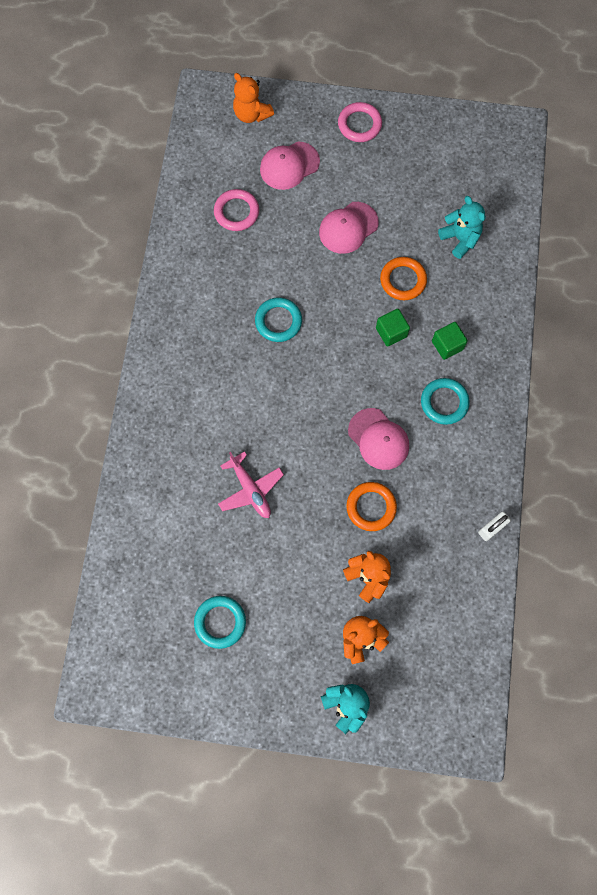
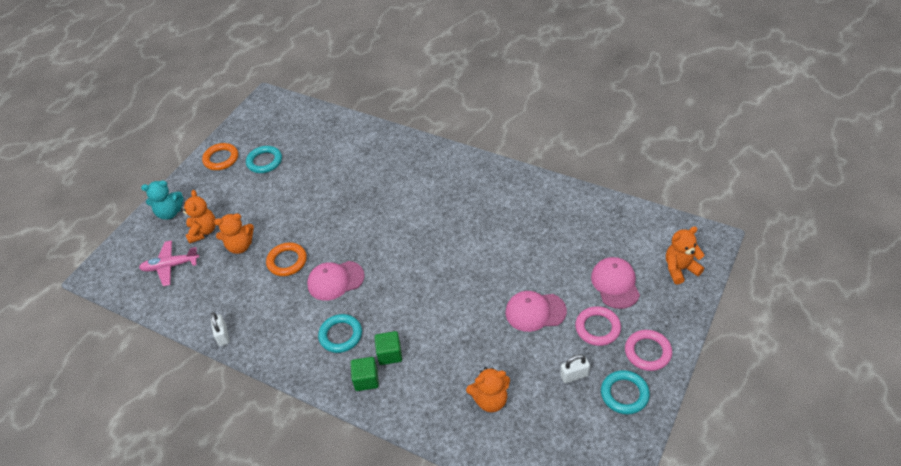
camera: 115 degrees right, 25 degrees down
(236, 212) = (578, 236): pink ring -> pink ring (597, 328)
(250, 489) = (342, 195): pink plane -> pink plane (170, 266)
(278, 321) = (466, 241): turquoise ring -> turquoise ring (624, 394)
(348, 228) = (535, 312): pink cap -> pink cap turned 75 degrees counterclockwise
(391, 332) = (421, 315): green cube -> green cube (366, 380)
(403, 280) = (466, 339): orange ring -> orange ring (221, 159)
(407, 177) = (574, 375): none -> white padlock
(460, 239) = (490, 400): turquoise teddy bear -> orange teddy bear

